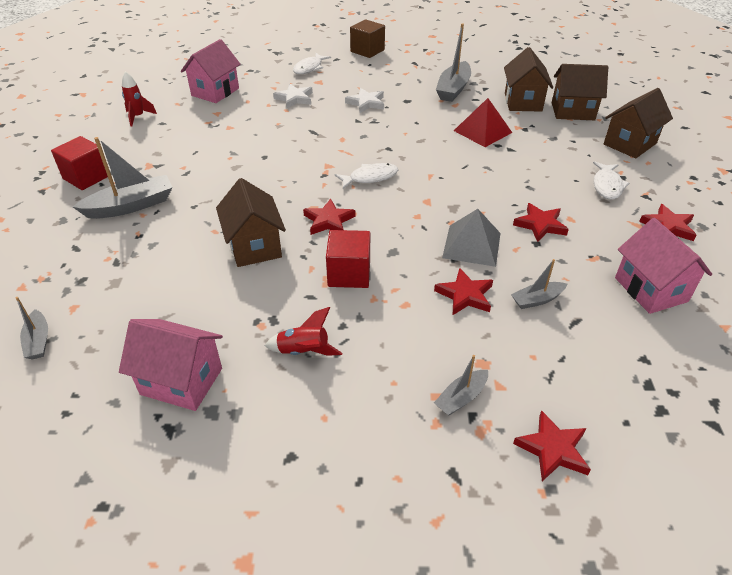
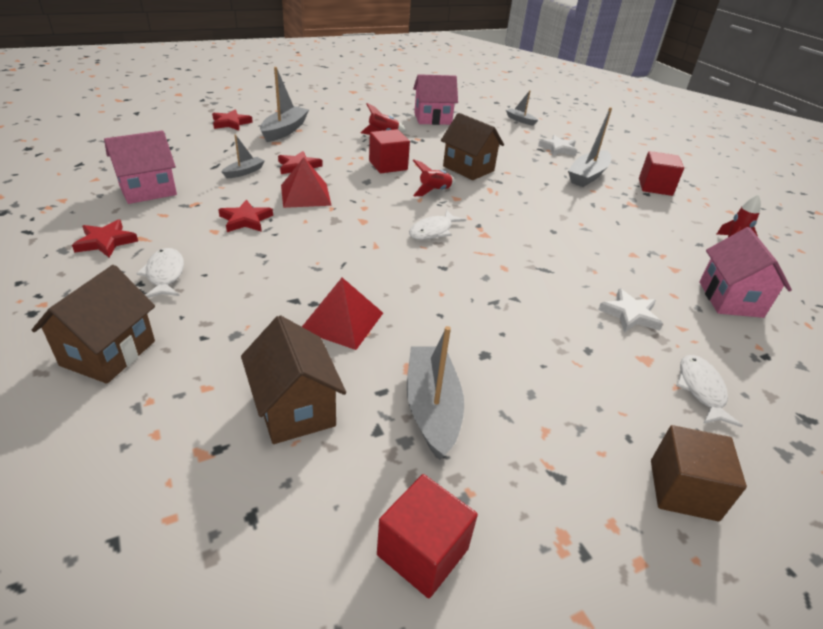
camera: 150 degrees right, 5 degrees down
(328, 221) = (434, 191): red star -> red rocket
(366, 103) = (535, 332): white star -> white star (558, 149)
(461, 398) = (284, 130): grey boat -> grey boat, size x1.82
(471, 245) = (305, 195): grey pyramid -> red pyramid
(484, 60) = (422, 552): none -> red cube
(572, 111) = (198, 409): brown house -> none
(651, 289) = (148, 191): pink house -> pink house turned 75 degrees counterclockwise

